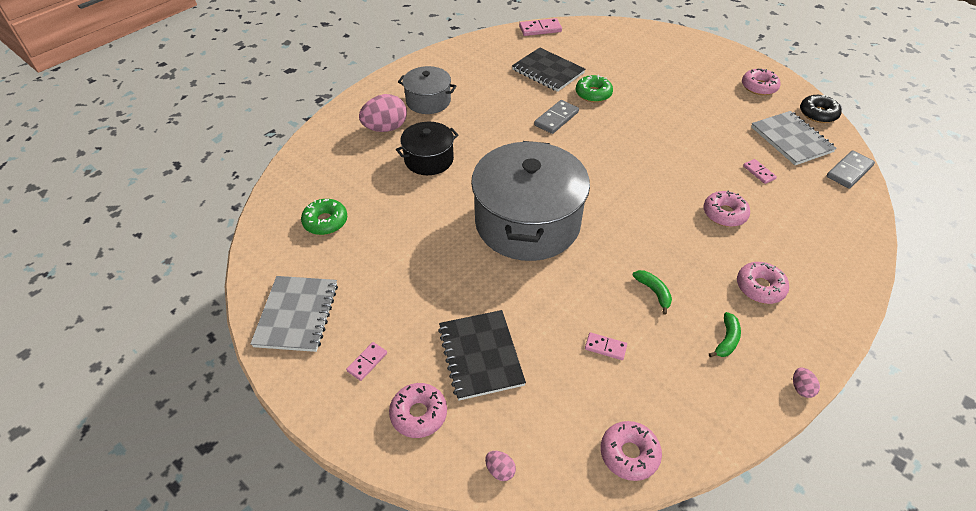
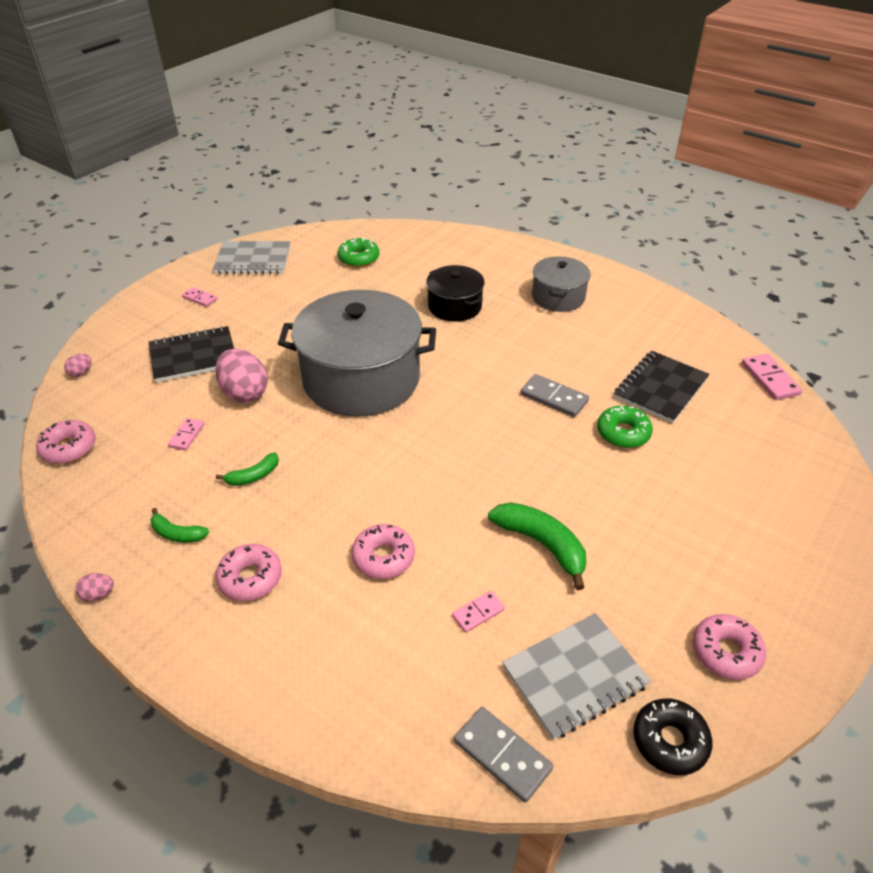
camera: 85 degrees right, 5 degrees down
(385, 128) = (501, 274): pink egg -> pink egg (244, 393)
(419, 414) = (144, 328): pink donut -> none
(698, 140) = (542, 544): none -> green banana

